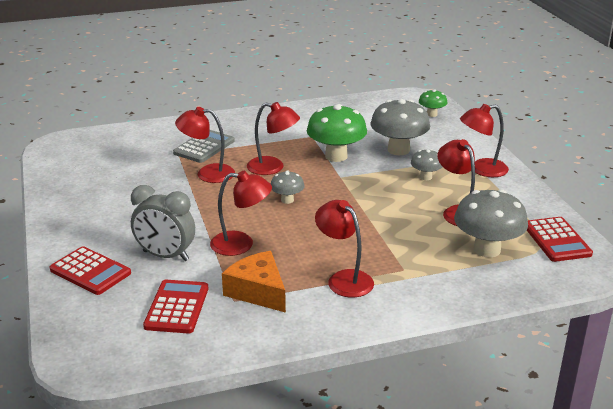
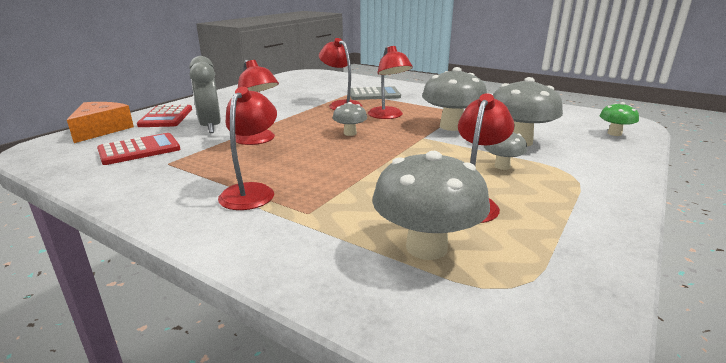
camera: 50 degrees right, 5 degrees down
(258, 291) = (190, 166): orange cheese -> orange cheese (101, 130)
(336, 156) = (451, 126): green mushroom -> grey mushroom
(481, 169) = (584, 186): red lamp -> none
(557, 240) = (547, 294): red calculator -> none

